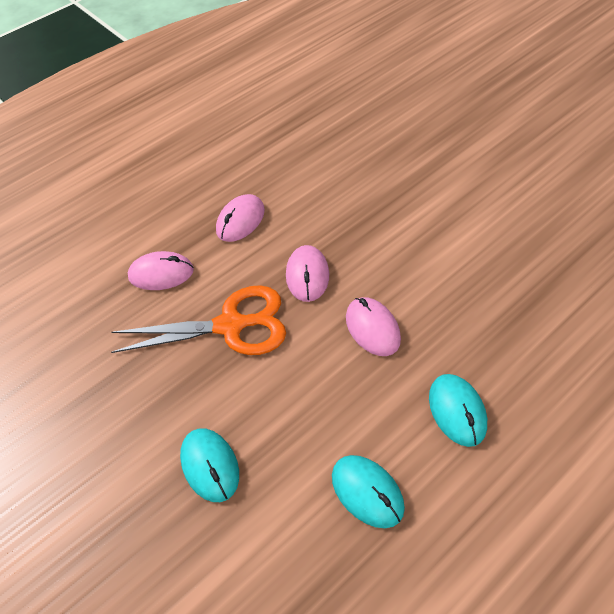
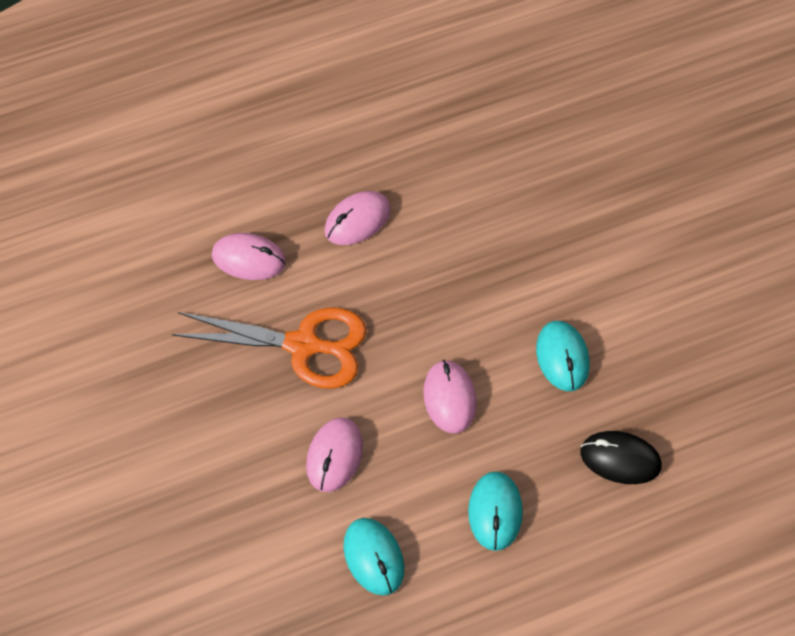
camera: 15 degrees right, 5 degrees up
(210, 465) = (235, 483): turquoise mouse -> turquoise mouse (562, 357)
(307, 275) = (405, 314): pink mouse -> pink mouse (334, 456)
(537, 331) = (620, 459): none -> black mouse

